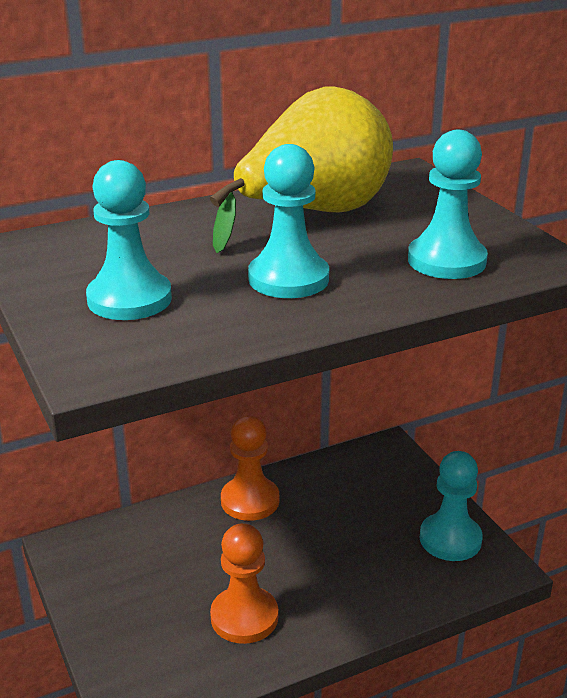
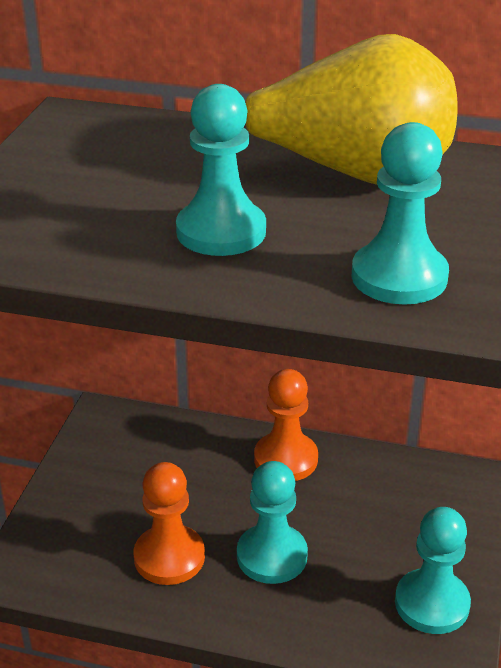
camera: 40 degrees right, 5 degrees up
(129, 299) = (70, 196): turquoise pawn -> turquoise pawn (272, 556)

